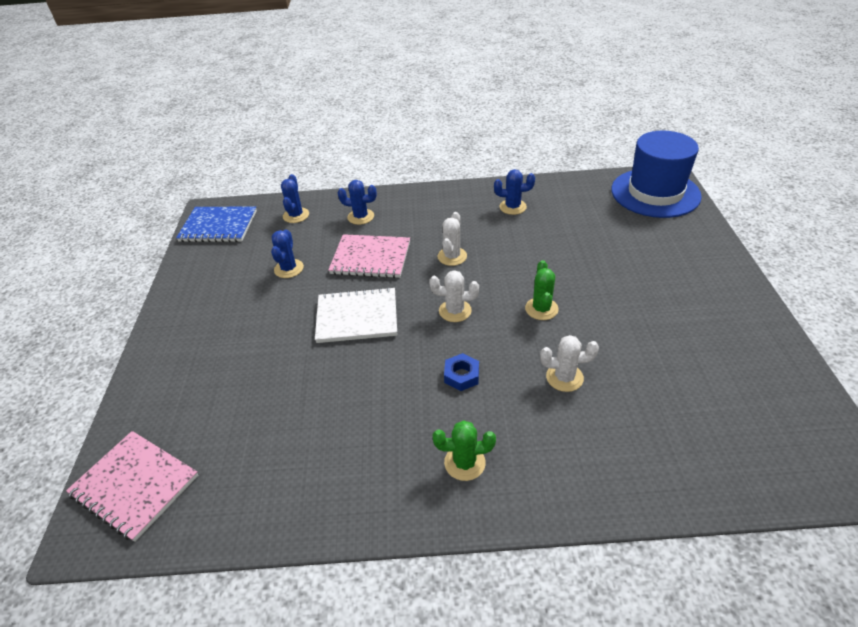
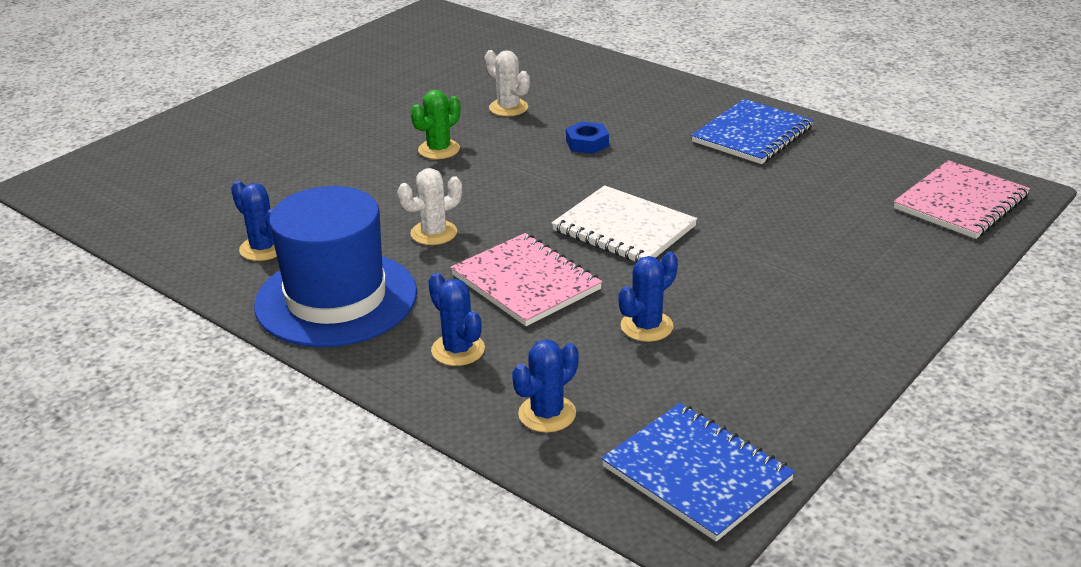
camera: 140 degrees left, 10 degrees down
(135, 485) = (961, 203): pink notebook -> pink notebook turned 60 degrees clockwise
(351, 471) = (752, 135): none -> blue notebook
(455, 311) = (517, 185): white cactus -> none
(464, 463) = (657, 105): green cactus -> none
(655, 193) = (105, 177): blue hat -> blue hat (336, 299)

